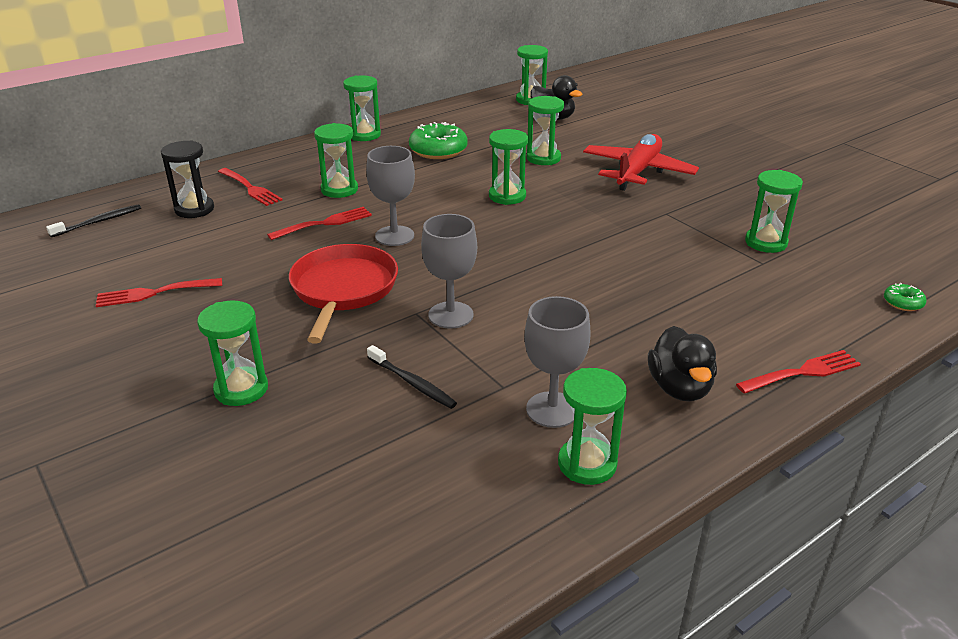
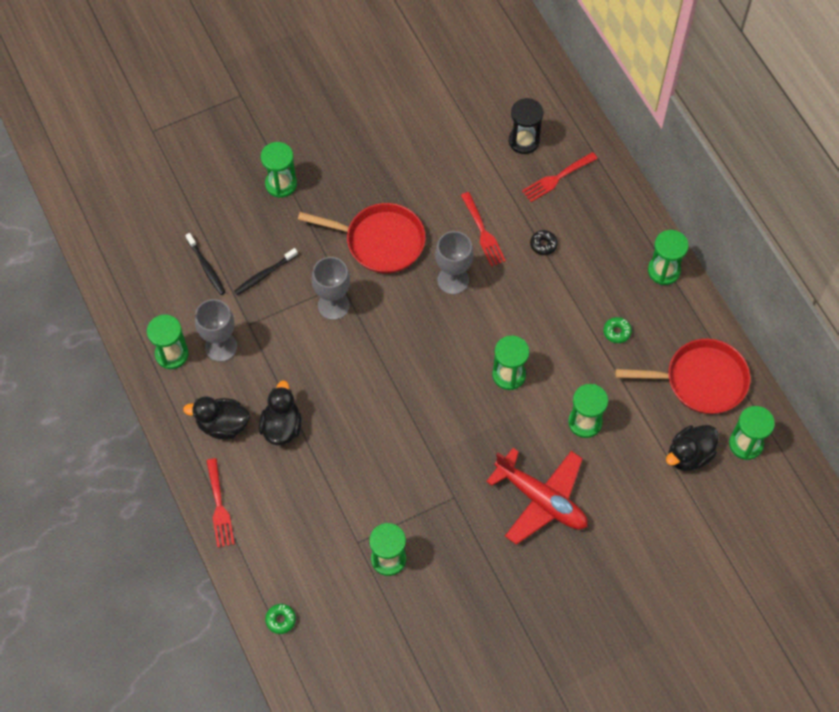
camera: 100 degrees right, 30 degrees up
(98, 222) = (513, 80): black toothbrush -> black toothbrush (206, 267)
(154, 293) = (400, 128): red fork -> none
(339, 190) = (543, 245): green hourglass -> black donut
(438, 150) = (617, 332): green donut -> green donut, size x0.49
(477, 117) = (701, 380): none -> red pan
(651, 335) = (282, 426): none -> black duck

